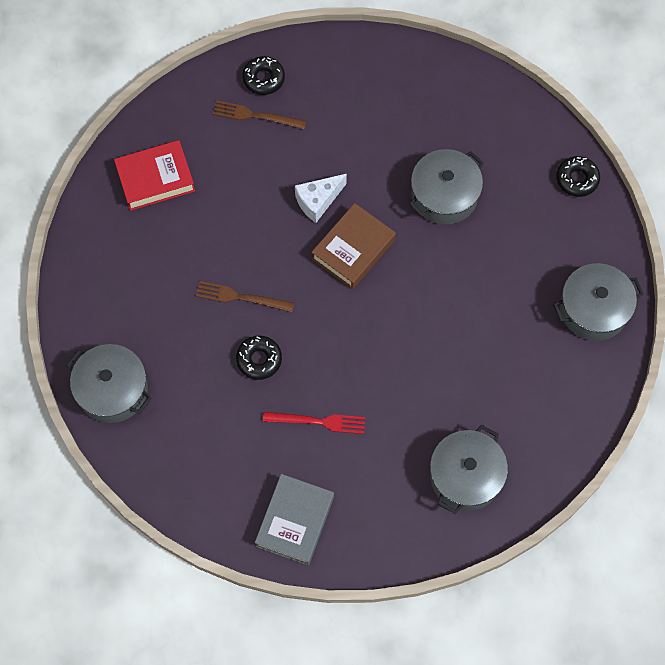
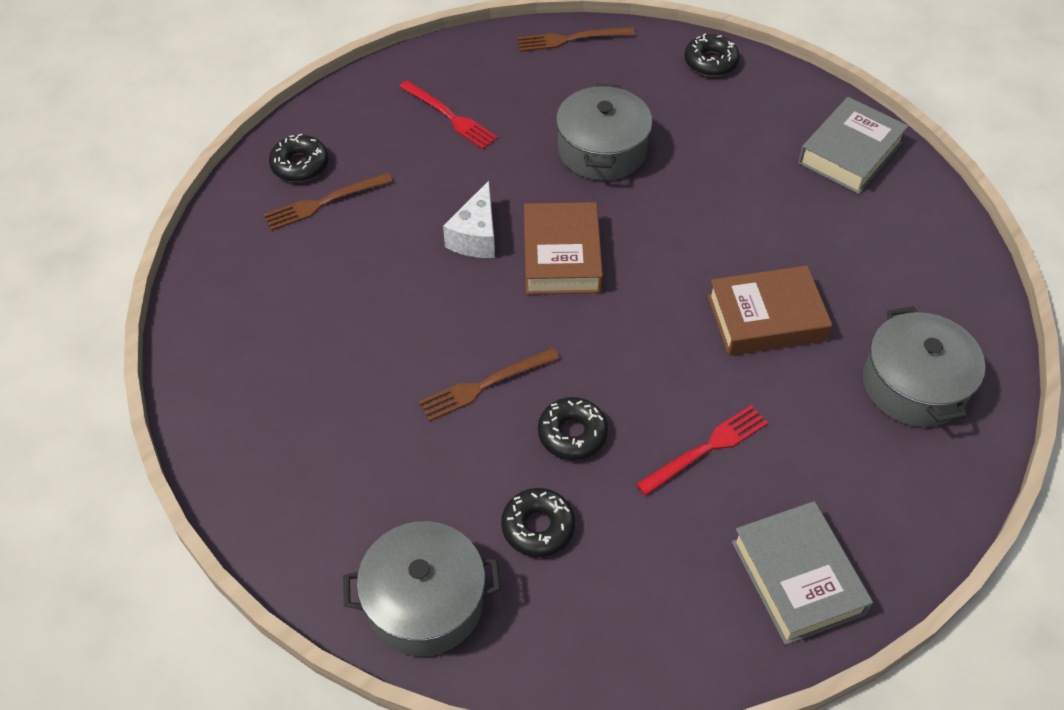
camera: 40 degrees left, 15 degrees down
(155, 179) = (261, 334): red book -> none
(197, 395) = (538, 527): none -> black donut
(377, 105) = (450, 116): none -> red fork
(427, 374) = (766, 318): none -> brown book
(506, 98) = (571, 39): none -> brown fork
(593, 309) = (850, 153): grey pot -> grey book

